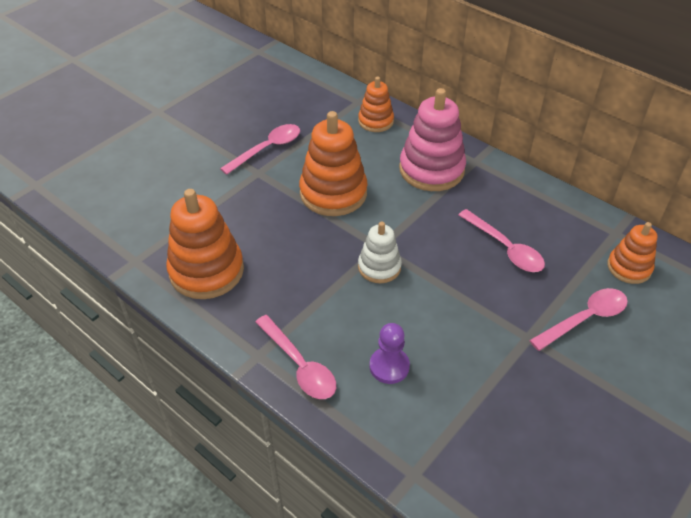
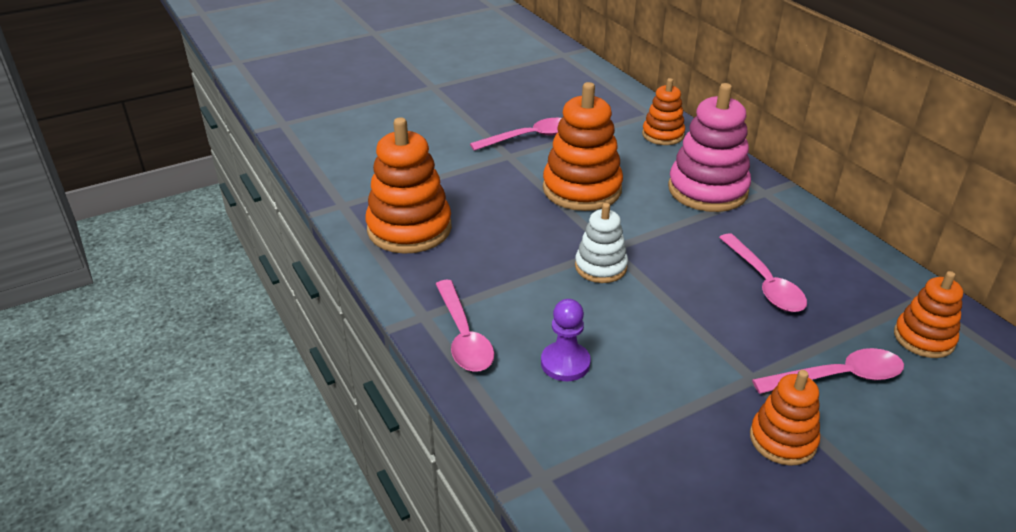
camera: 20 degrees right, 10 degrees down
(567, 385) = (783, 440): none -> orange stacking toy

